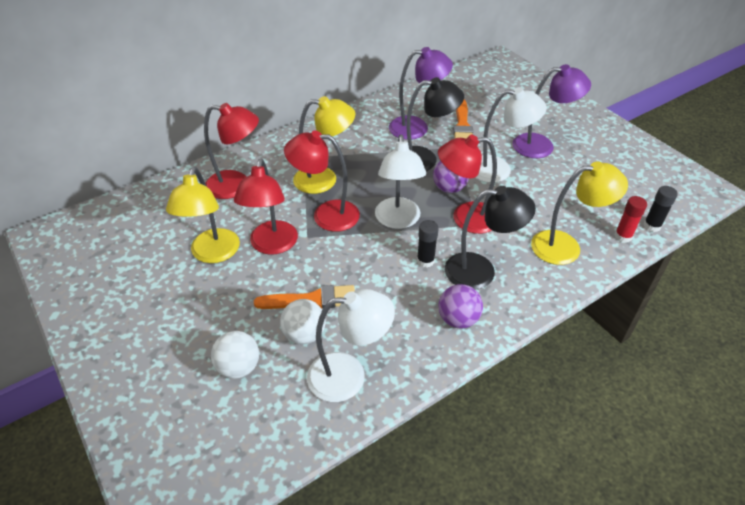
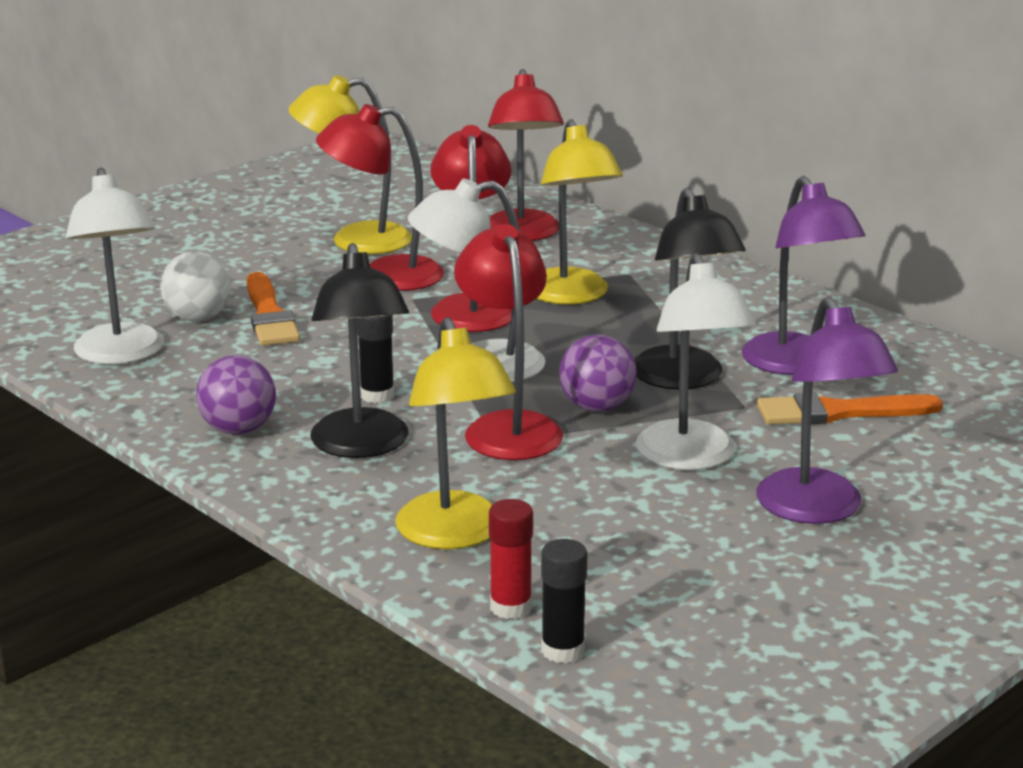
camera: 80 degrees right, 20 degrees down
(238, 367) = (137, 284): white ball -> none

